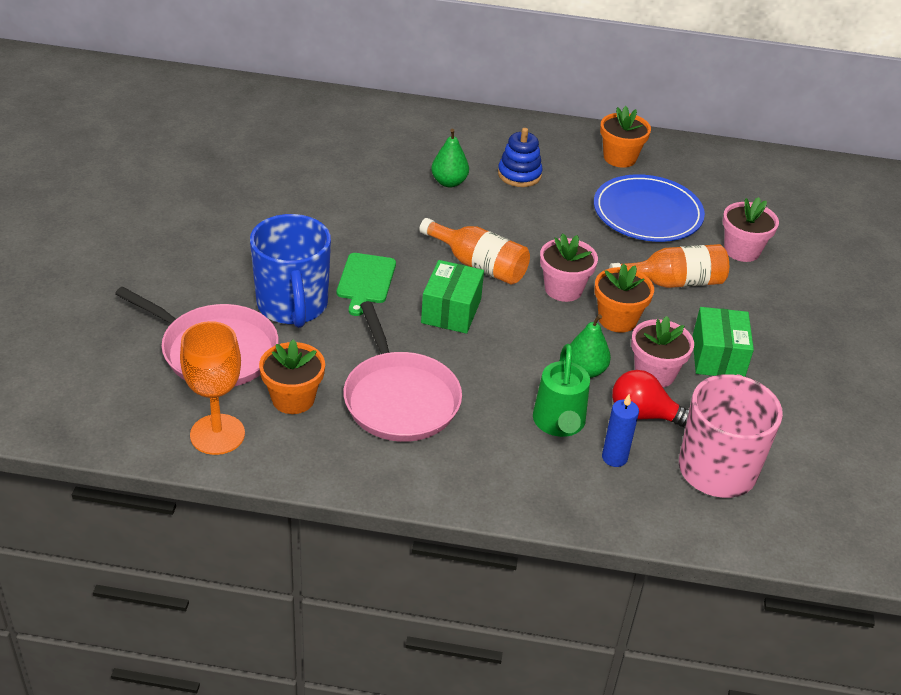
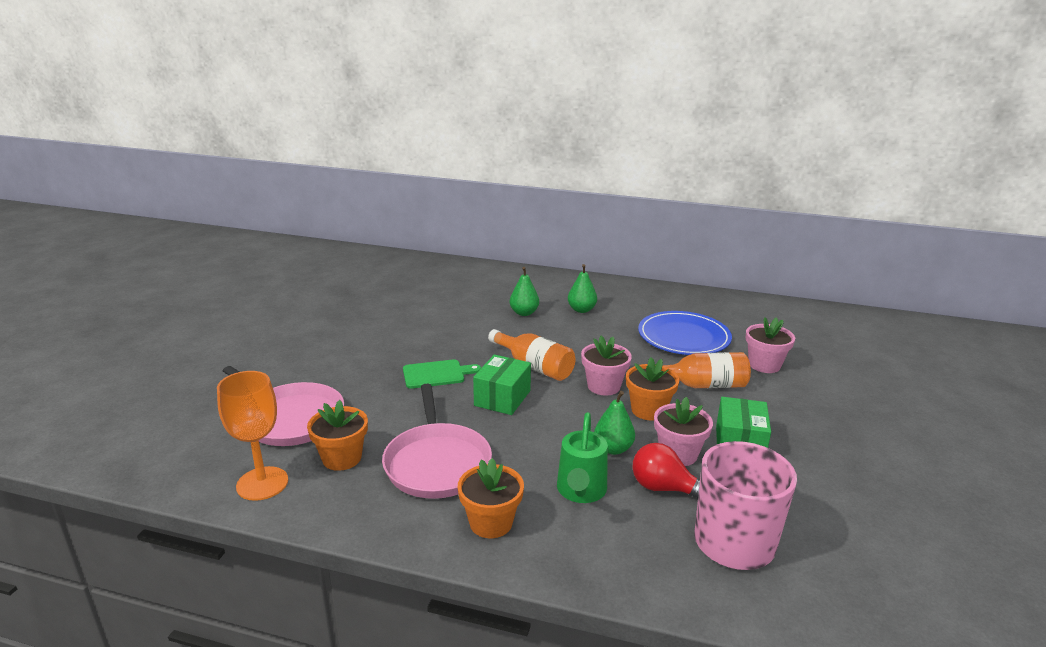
camera: 10 degrees right, 15 degrees down
(292, 306) = (369, 389): blue mug -> none
(365, 281) = (436, 374): green cutting board -> green cutting board turned 120 degrees counterclockwise
(519, 174) = (581, 310): blue stacking toy -> green pear
(614, 457) = (630, 525): blue candle -> none
(619, 158) = (664, 302): orange flower pot -> orange flower pot (491, 523)

